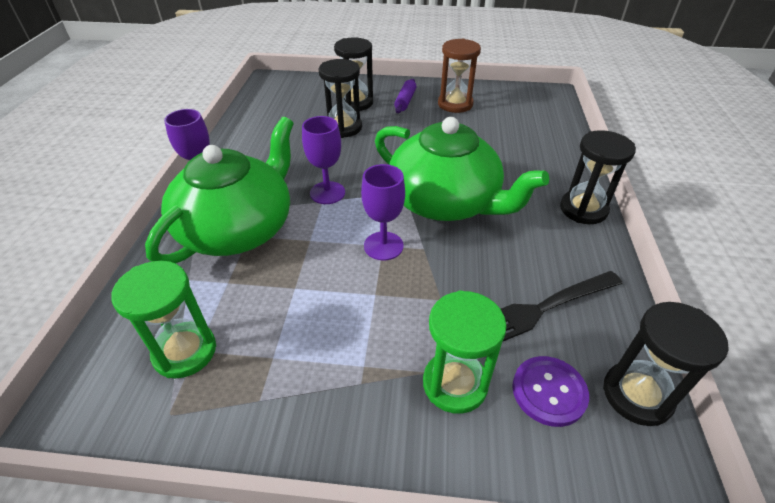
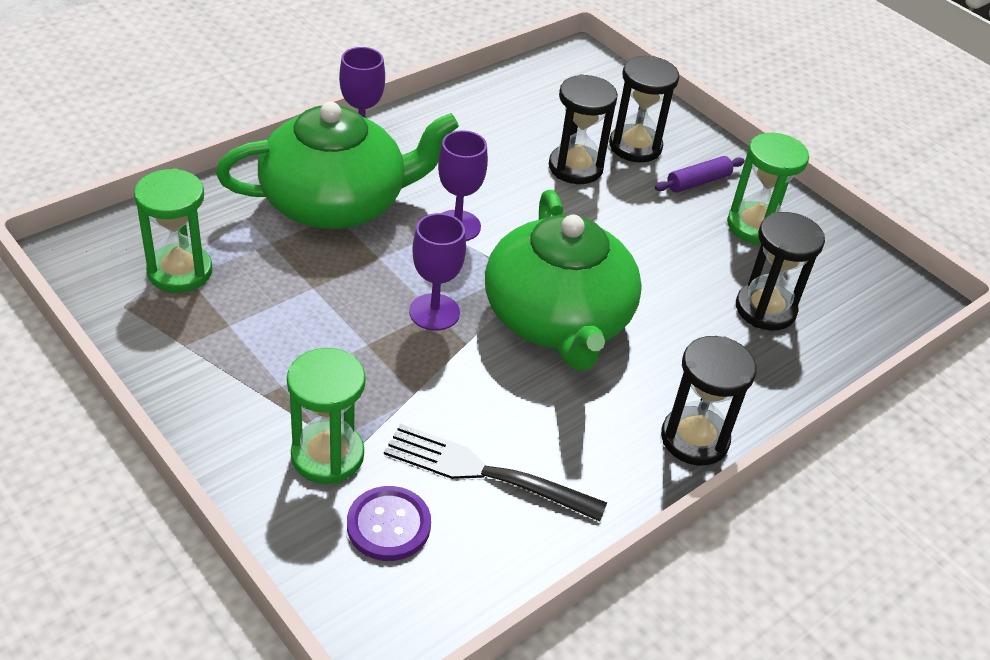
camera: 40 degrees right, 0 degrees up
(455, 104) = (755, 226): brown hourglass -> green hourglass
(637, 395) = (454, 593): black hourglass -> black hourglass (765, 309)

